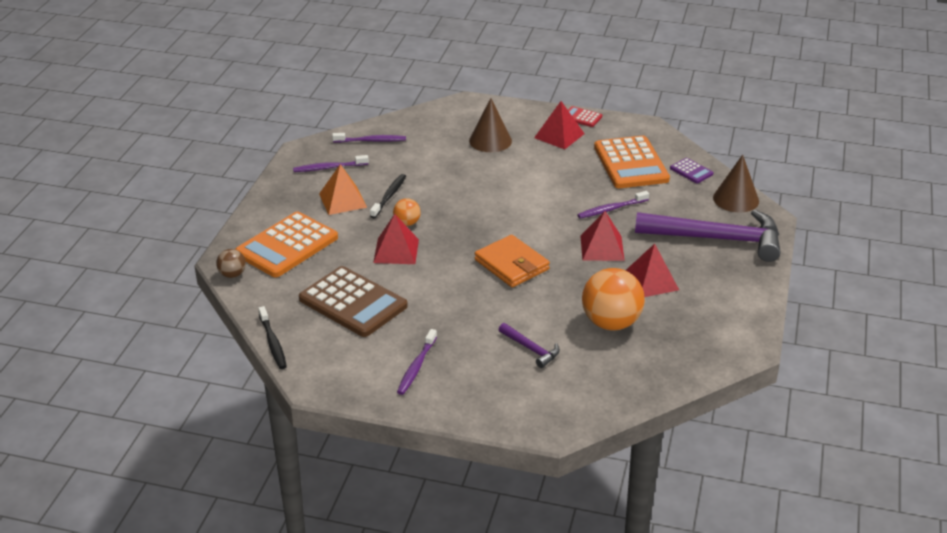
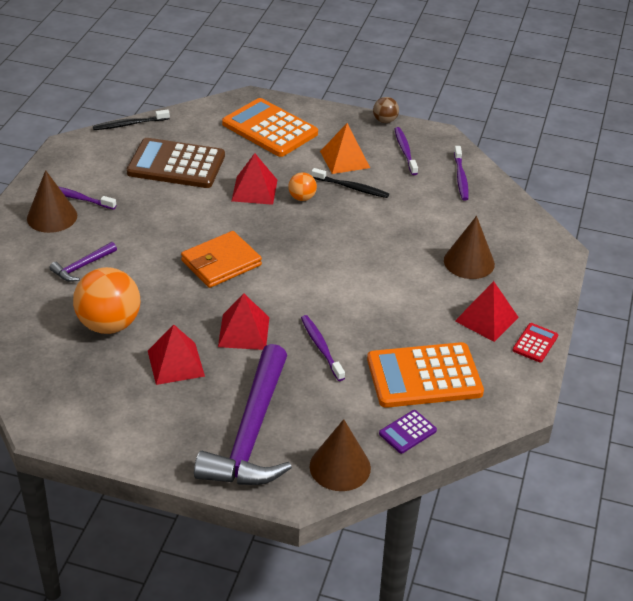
camera: 90 degrees right, 5 degrees up
(232, 274) = (229, 102): brown ball -> brown ball (385, 121)
(353, 303) = (176, 164): brown calculator -> brown calculator turned 60 degrees clockwise
(451, 380) = (52, 217): none -> brown cone

